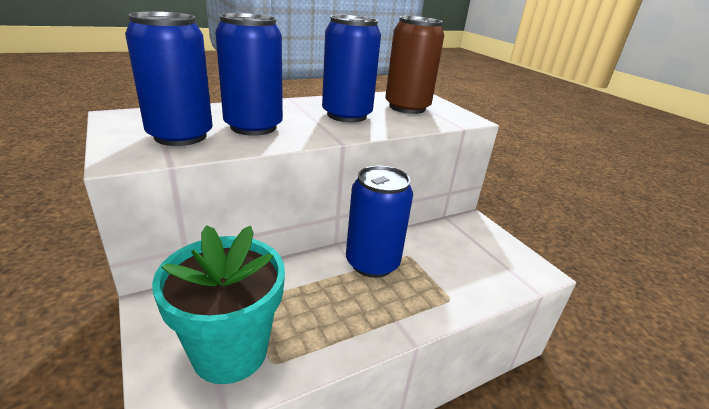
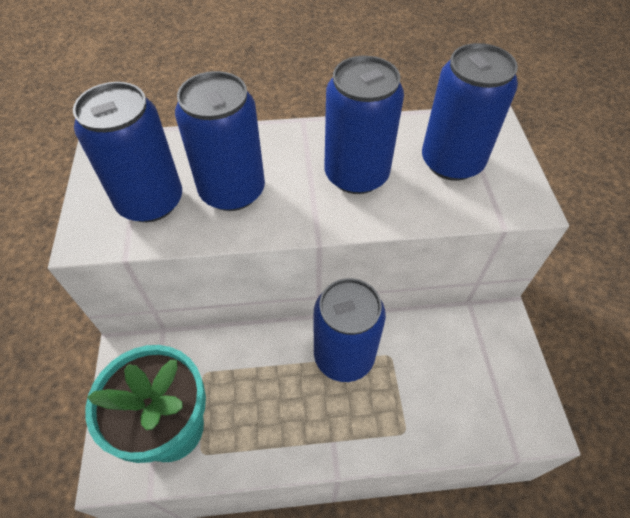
camera: 25 degrees right, 25 degrees up
(407, 107) = (452, 162): brown can -> blue can

